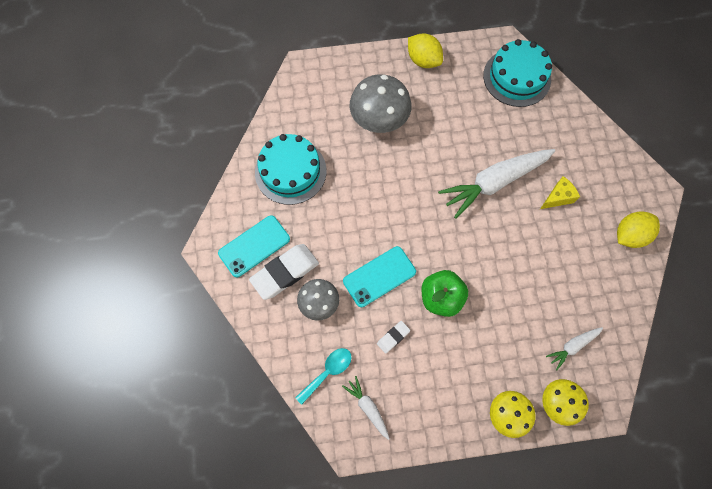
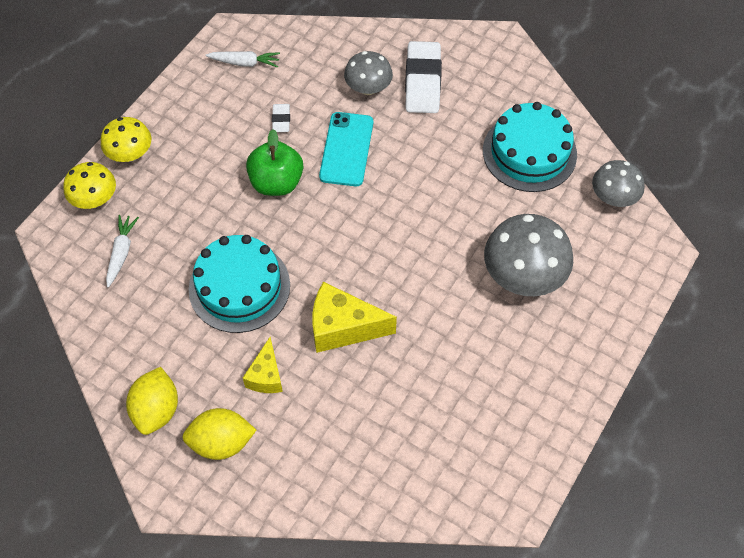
camera: 130 degrees right, 10 degrees down
(254, 246) = (472, 75): turquoise phone -> none
(286, 109) = (613, 197): none -> grey mushroom
(328, 372) = (302, 55): turquoise spoon -> none
(423, 60) = (568, 385): yellow lemon -> yellow lemon (221, 442)
(494, 182) = (343, 327): white carrot -> yellow cheese
(517, 77) = (453, 474): turquoise cake -> turquoise cake (239, 287)

